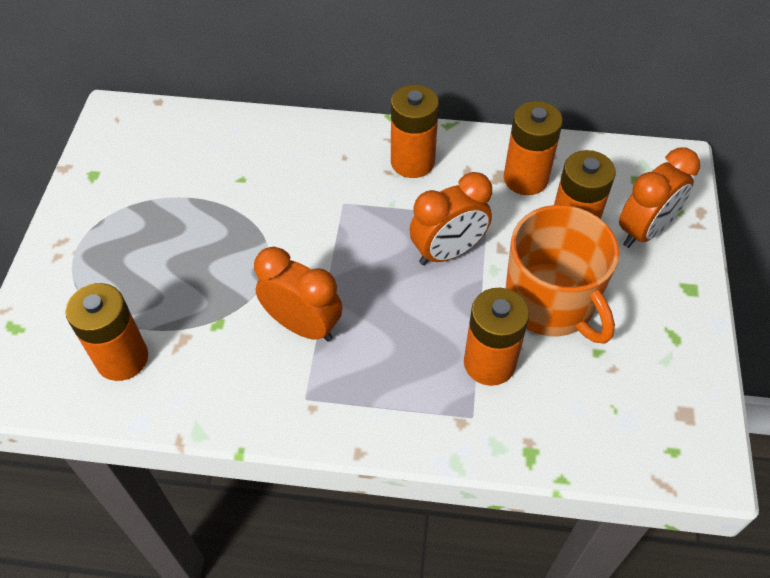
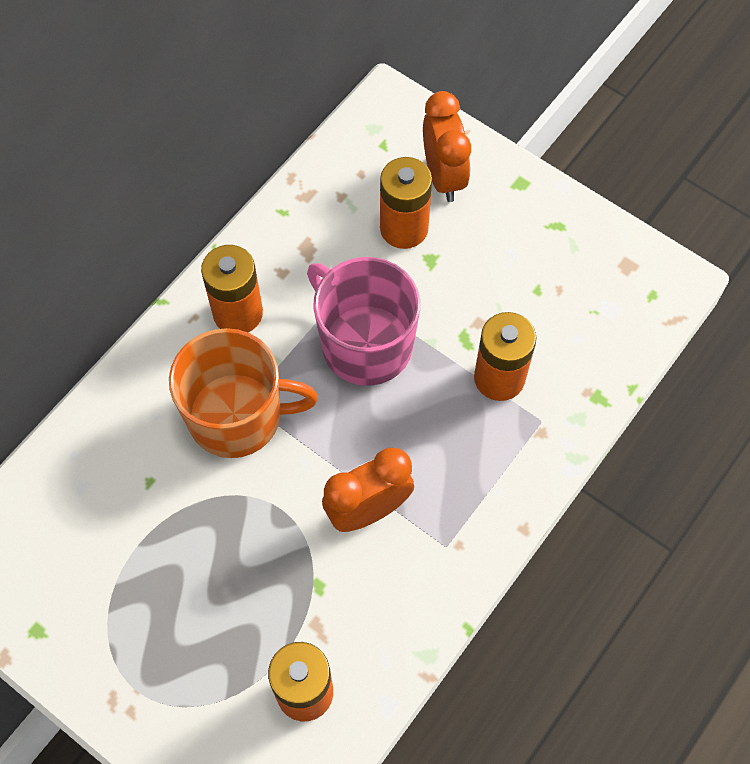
camera: 60 degrees left, 10 degrees up
(448, 252) = (365, 343): orange clock -> pink mug
(525, 178) = (324, 230): orange battery -> none
(551, 303) = (470, 294): orange mug -> orange mug (237, 416)

